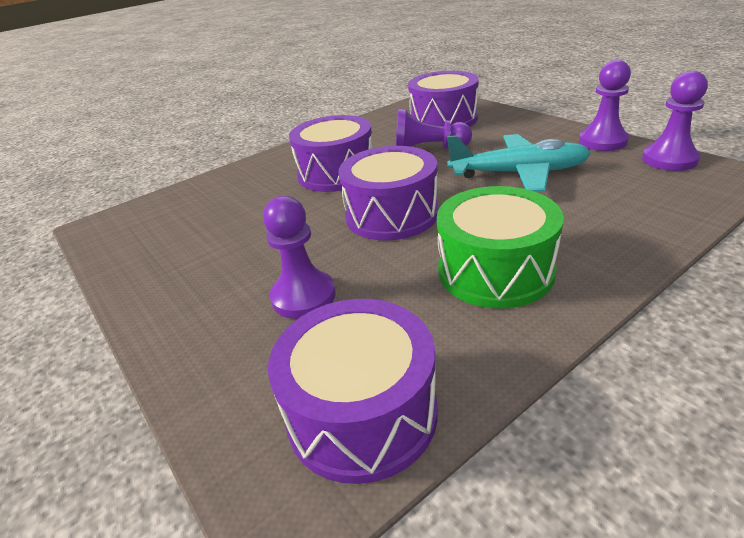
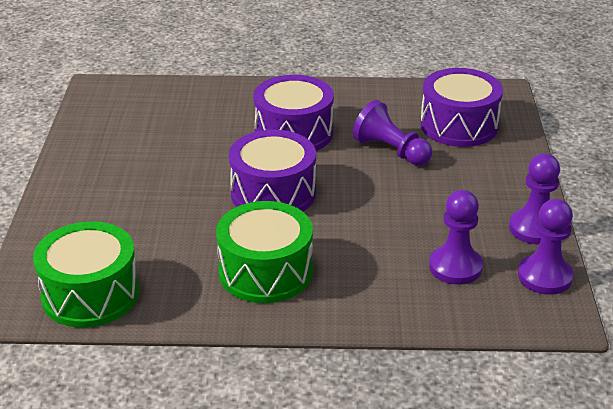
camera: 35 degrees right, 0 degrees up
(303, 296) = (145, 217): purple pawn -> purple pawn (455, 267)
(362, 413) = (90, 294): purple drum -> green drum
(518, 173) = (413, 215): turquoise plane -> none

